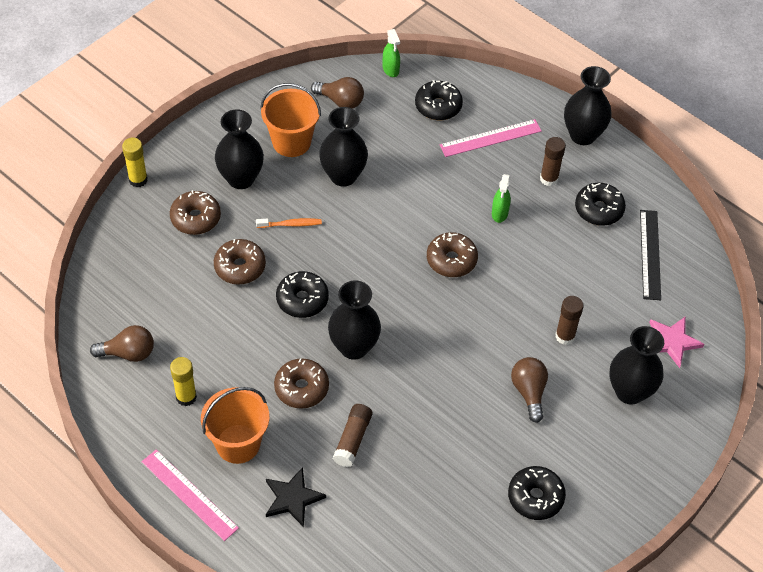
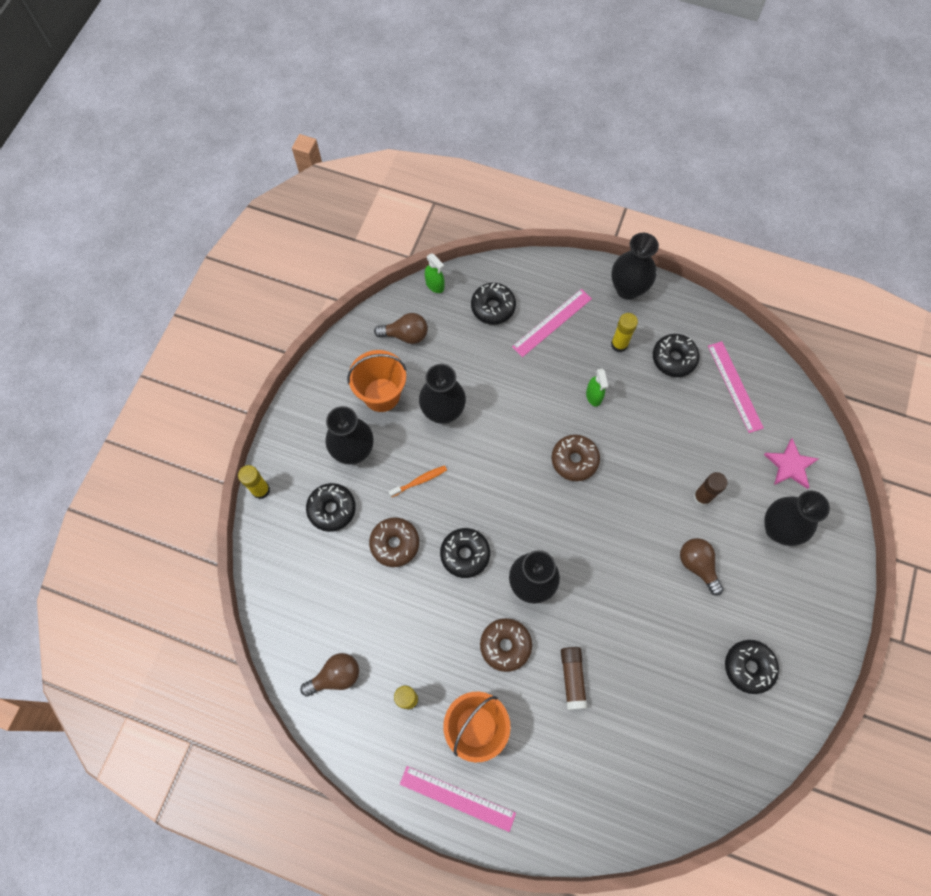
camera: 20 degrees left, 15 degrees up
(195, 218) = (332, 509): brown donut -> black donut
(293, 498) = (548, 761): black star -> none
(549, 179) = (619, 344): brown glue stick -> yellow glue stick
(650, 254) = (735, 386): black ruler -> pink ruler

